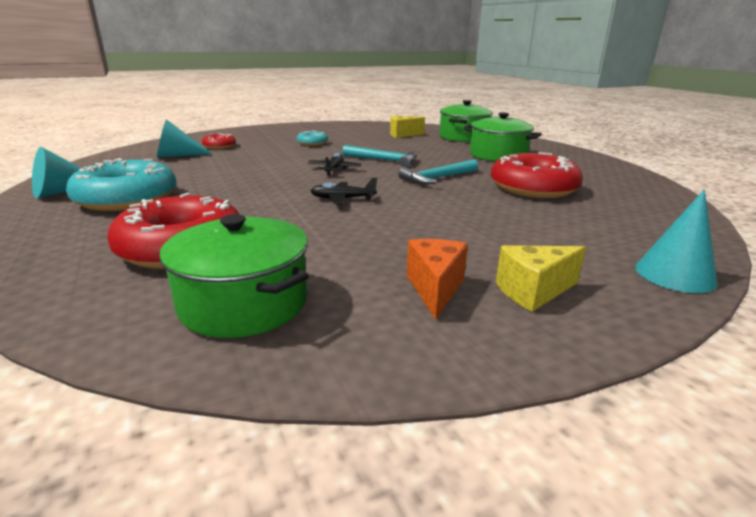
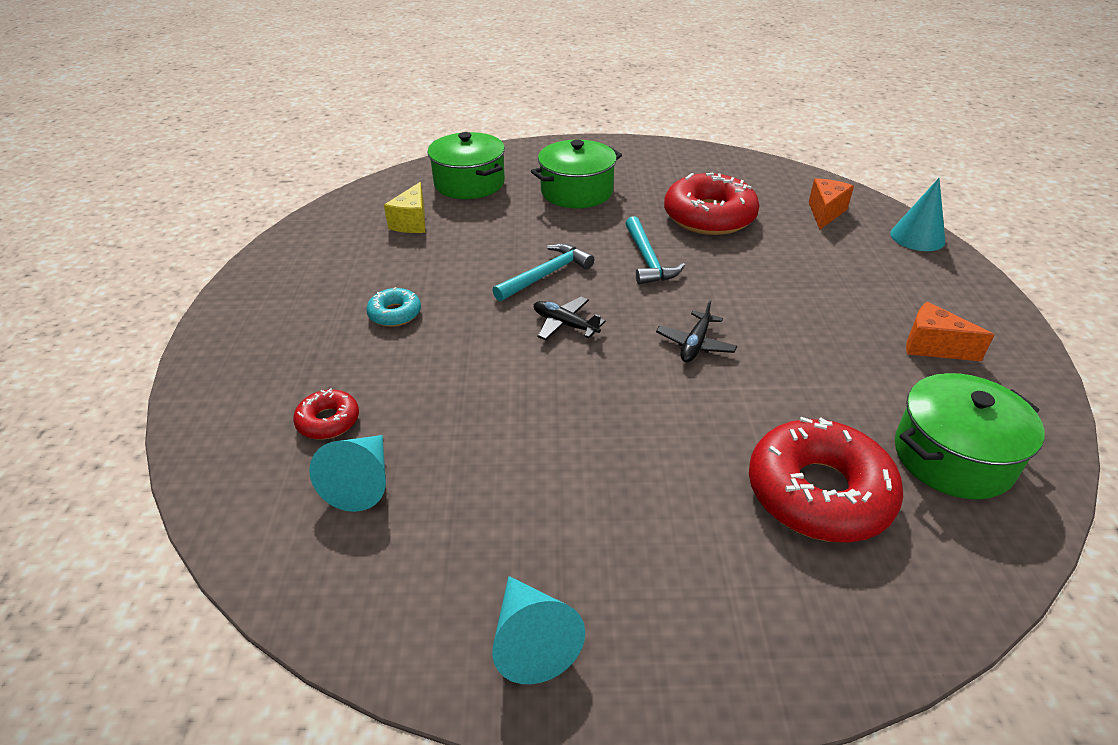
camera: 65 degrees left, 15 degrees up
(127, 199) = (610, 548): turquoise donut -> none
(533, 291) = (940, 304): yellow cheese -> none
(630, 226) = (825, 213): none -> orange cheese

